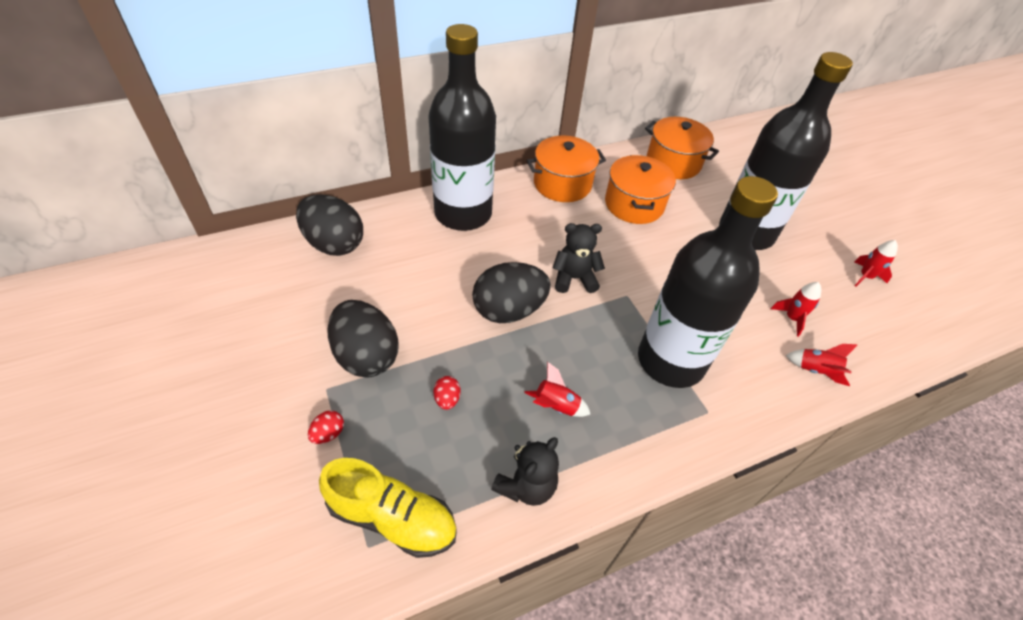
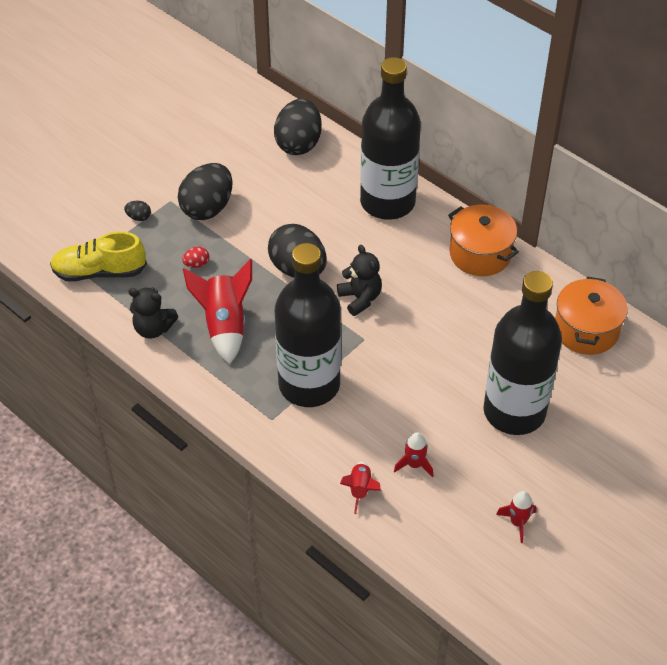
camera: 70 degrees right, 0 degrees up
(328, 433) = (139, 217): red egg -> black egg
(392, 518) = (99, 272): yellow shoe -> yellow shoe turned 90 degrees clockwise
(556, 406) = (224, 325): red rocket -> red rocket, size x1.88
(634, 204) = (491, 314): orange pot -> none

